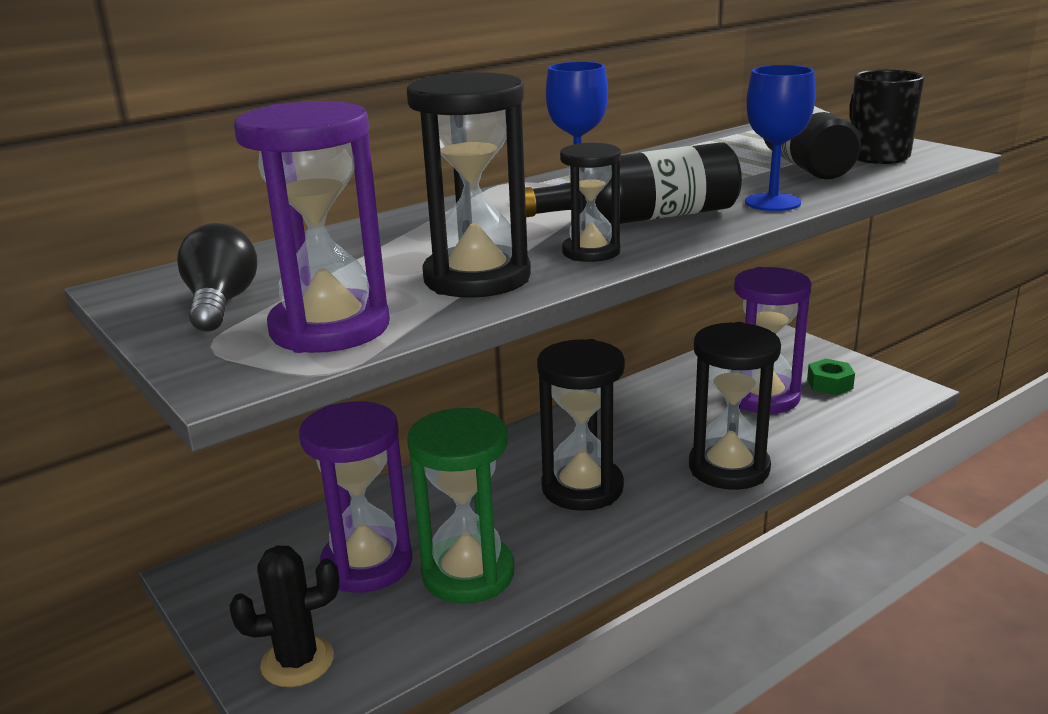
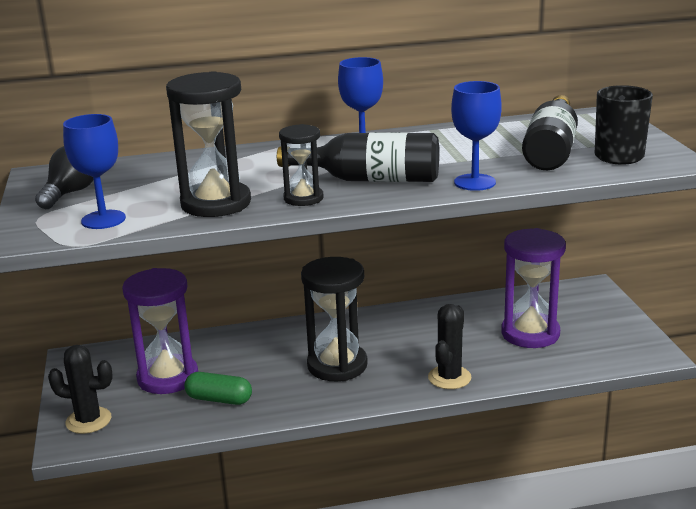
camera: 25 degrees right, 0 degrees up
(330, 328) = (103, 220): purple hourglass -> blue goblet
(468, 574) = (219, 399): green hourglass -> green capsule
(729, 468) = (449, 377): black hourglass -> black cactus
(829, 384) = (594, 335): green nut -> none

